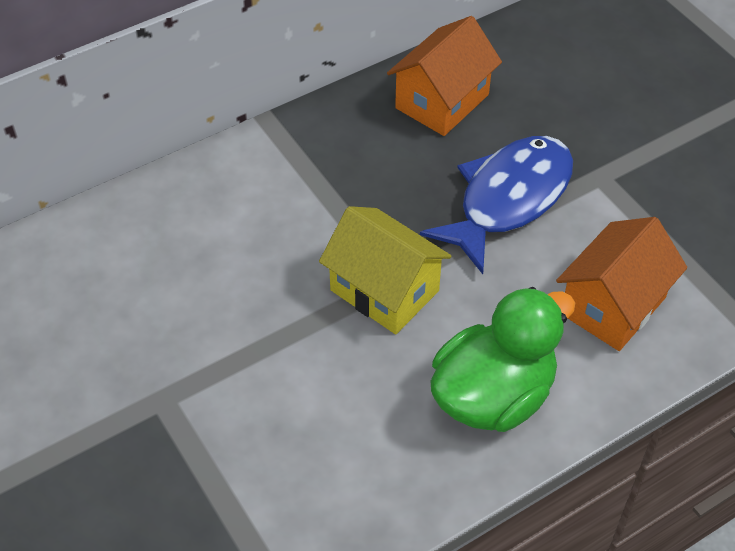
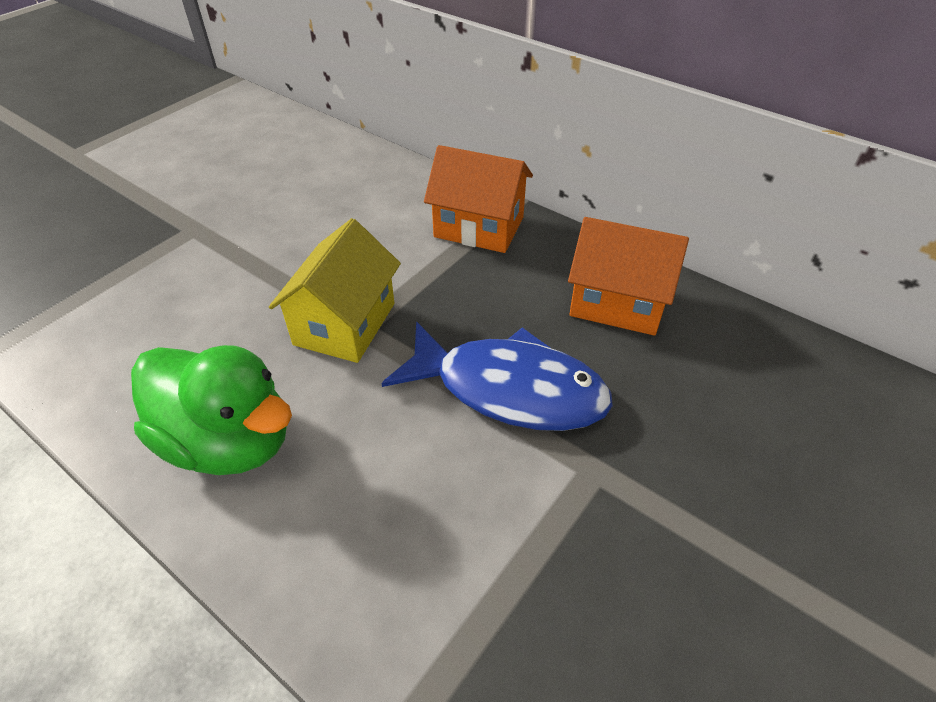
camera: 70 degrees right, 5 degrees down
(613, 305) = (389, 530): orange house -> orange house (479, 227)

